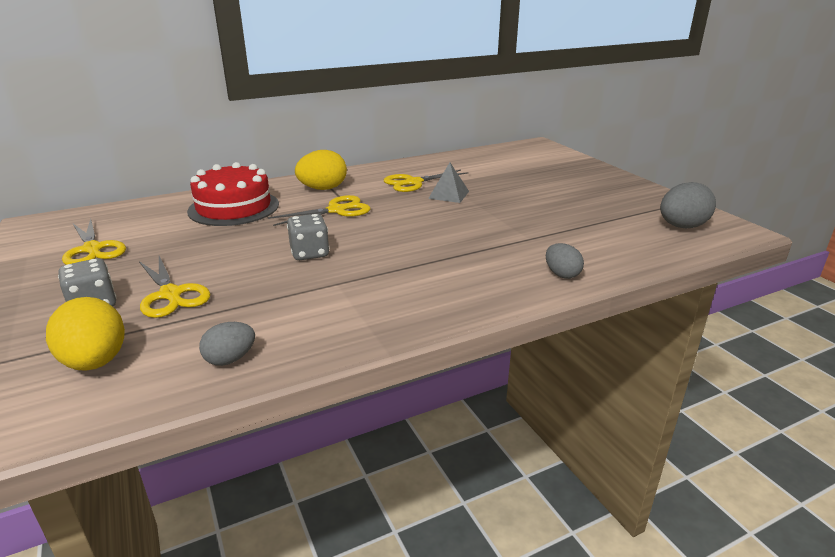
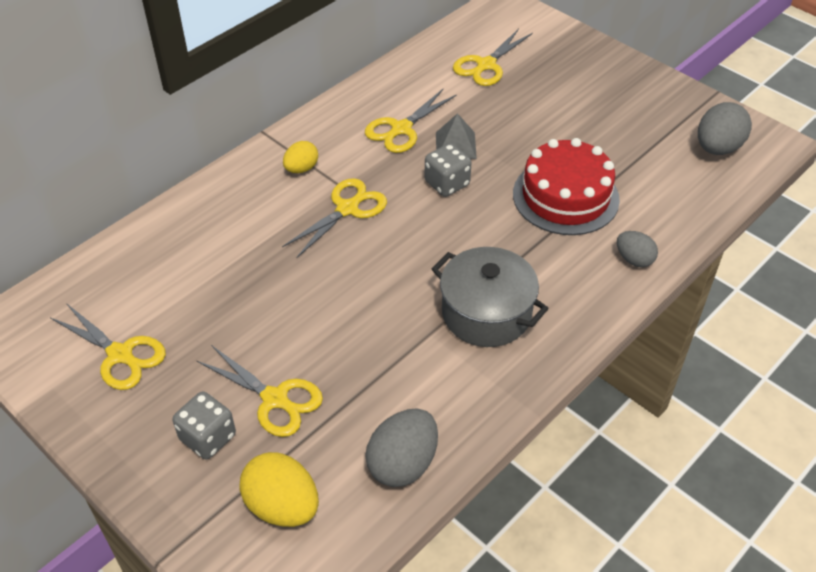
camera: 20 degrees left, 20 degrees up
(230, 359) = (403, 463): grey egg -> grey egg, size x1.64
(234, 207) = (221, 234): red cake -> red cake (565, 196)
(309, 253) = (370, 294): grey dice -> grey dice (447, 183)
(323, 189) = (301, 168): yellow egg -> yellow egg, size x0.61
(397, 281) = (486, 313): none -> grey pot
(503, 165) = (486, 65): none -> yellow scissors

